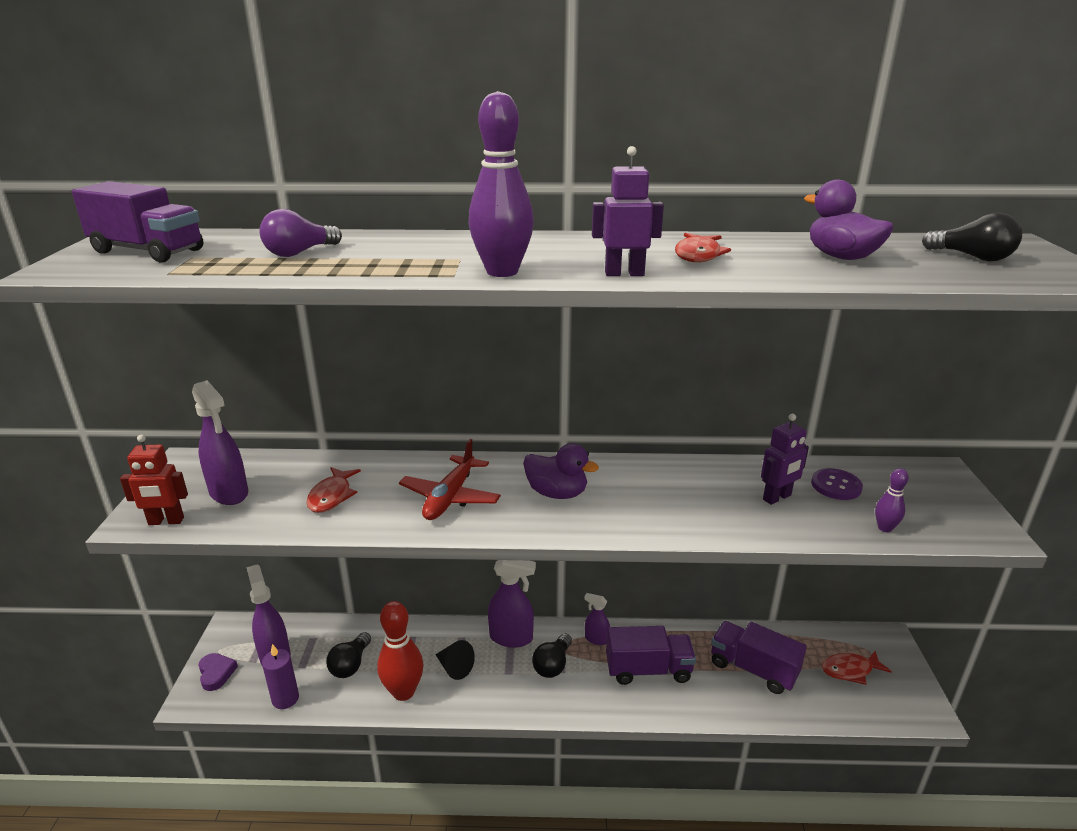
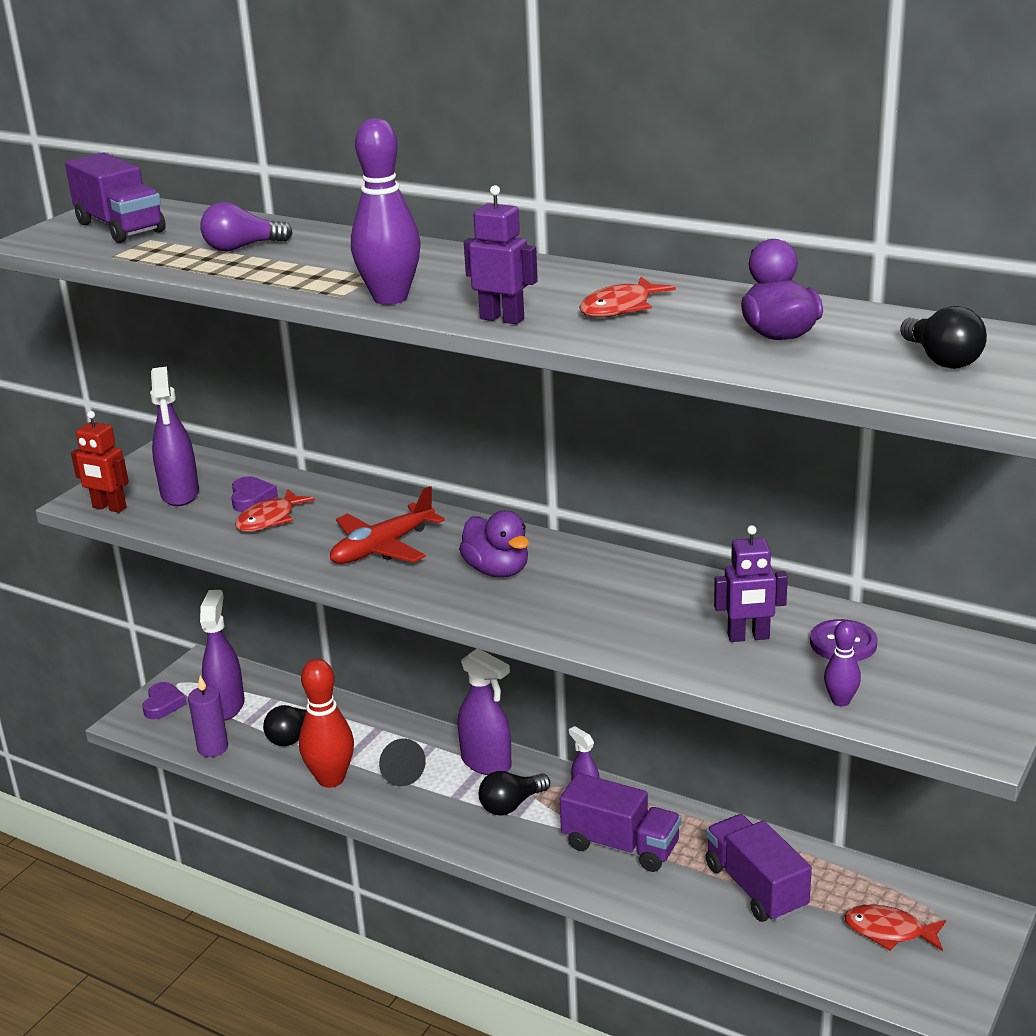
camera: 30 degrees right, 0 degrees up
(300, 482) = (251, 498): none -> purple heart

